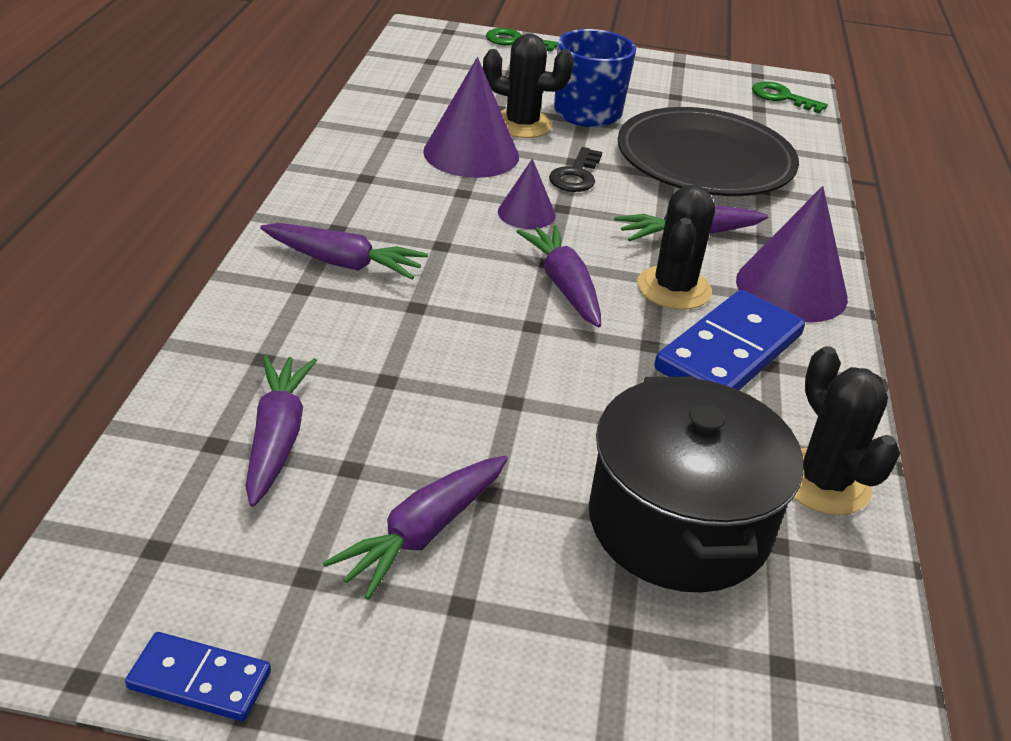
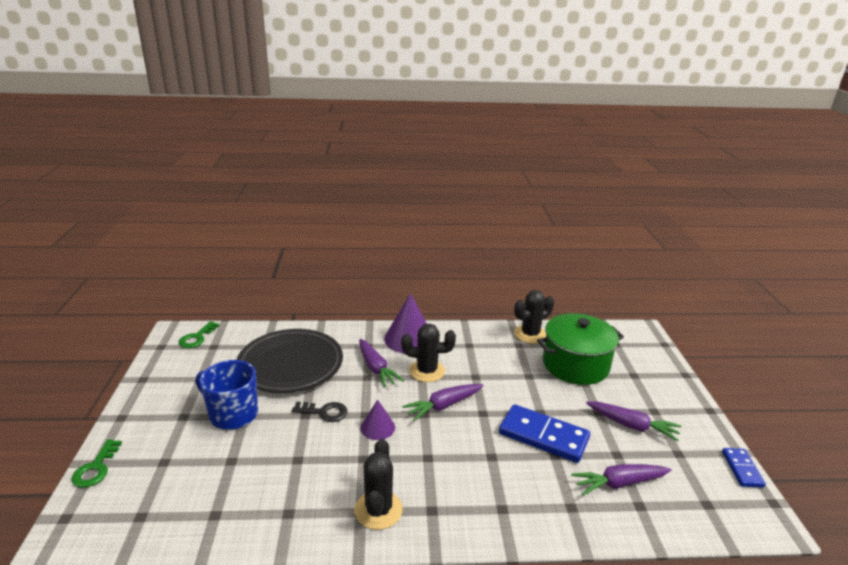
camera: 100 degrees left, 10 degrees down
(344, 263) = (468, 496): purple carrot -> none
(471, 153) = (309, 463): purple cone -> none
(522, 124) = (258, 444): black cactus -> black cactus (378, 510)
(679, 523) = (575, 365): black pot -> green pot
(729, 352) = (467, 355): blue domino -> blue domino (543, 436)

